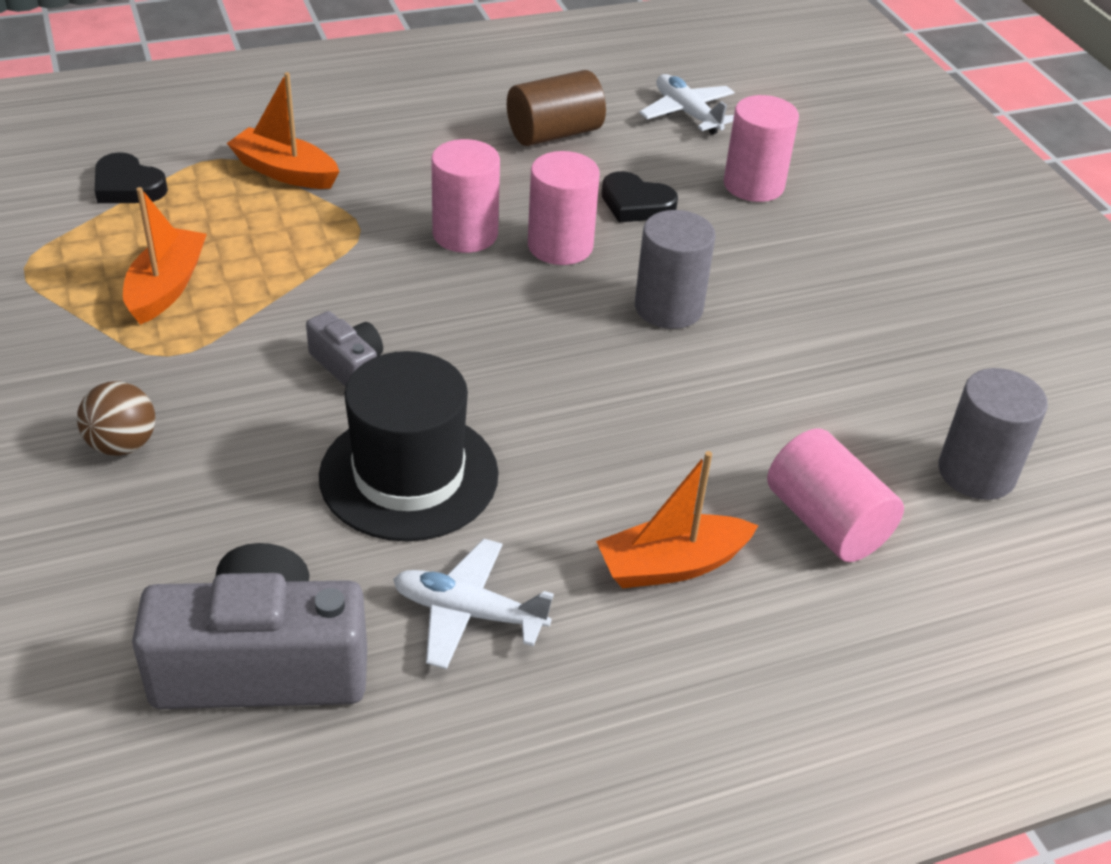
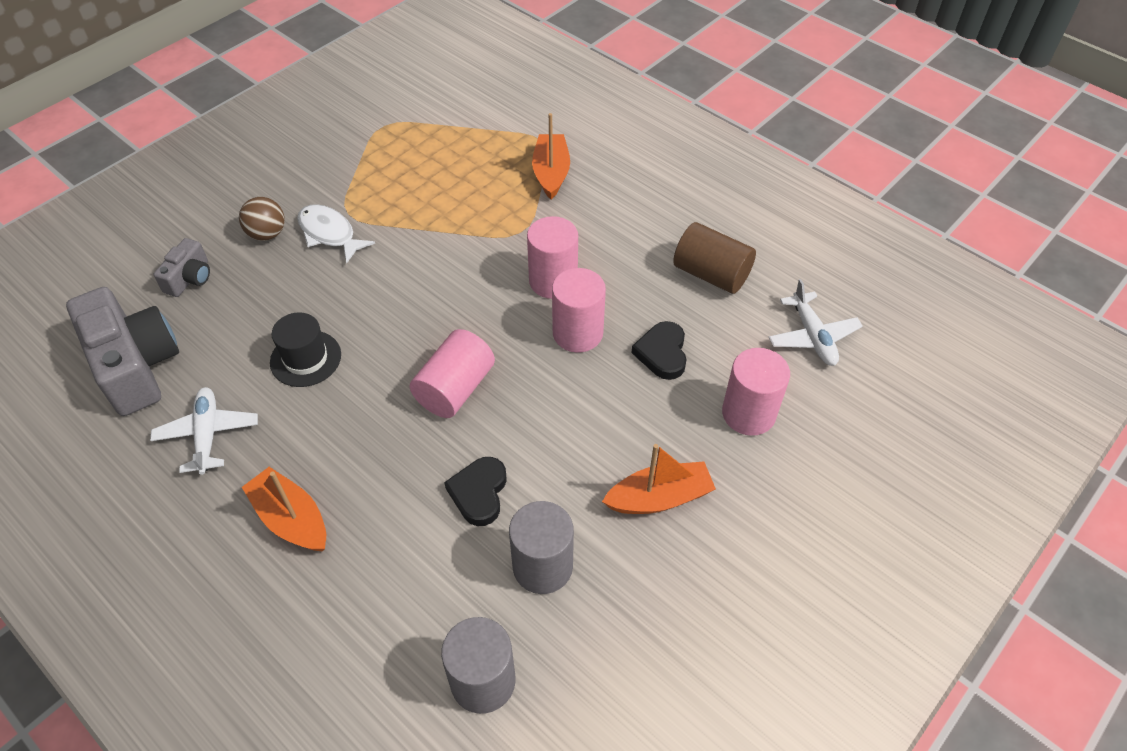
camera: 65 degrees right, 10 degrees up
(128, 186) = (484, 122): black heart -> black heart (479, 493)
(166, 287) = (404, 183): orange boat -> orange boat (659, 498)
(190, 384) = (329, 234): none -> white fish
(348, 366) = (384, 289): grey camera -> grey camera (189, 278)
(409, 475) = (305, 358): black hat -> black hat, size x0.61
(668, 308) = (551, 419): grey cylinder -> grey cylinder (542, 566)
(687, 113) = (812, 336): white plane -> white plane turned 135 degrees clockwise
(826, 522) = (375, 595): pink cylinder -> pink cylinder (455, 389)

